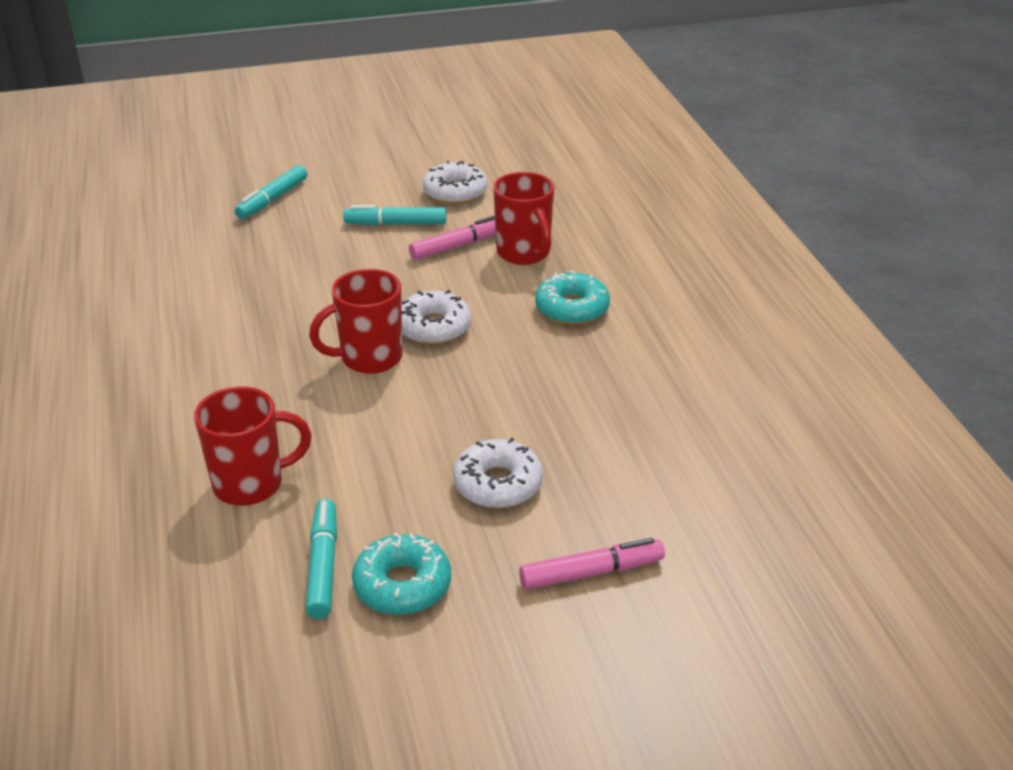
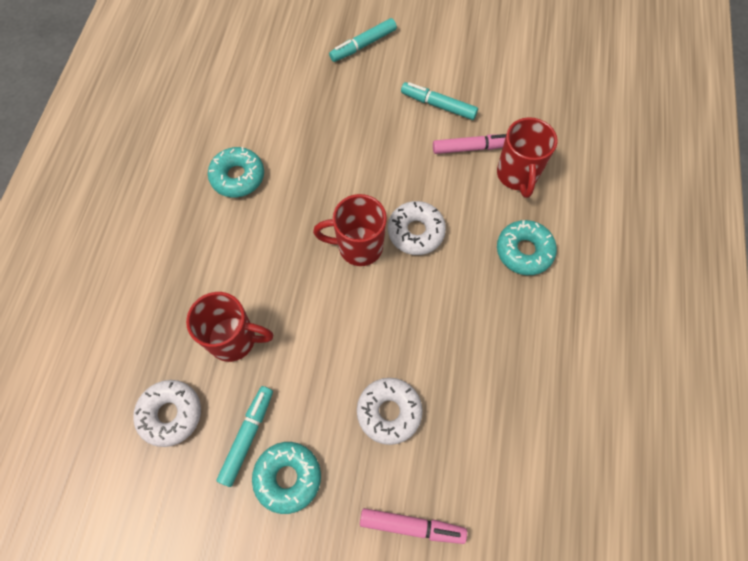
camera: 25 degrees right, 30 degrees up
(171, 343) = (238, 177): none -> turquoise donut
(455, 192) = (497, 84): white donut -> white donut (170, 414)

